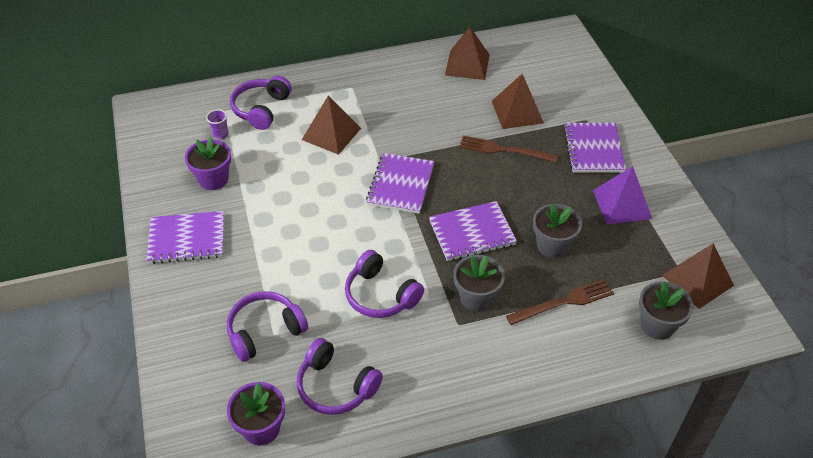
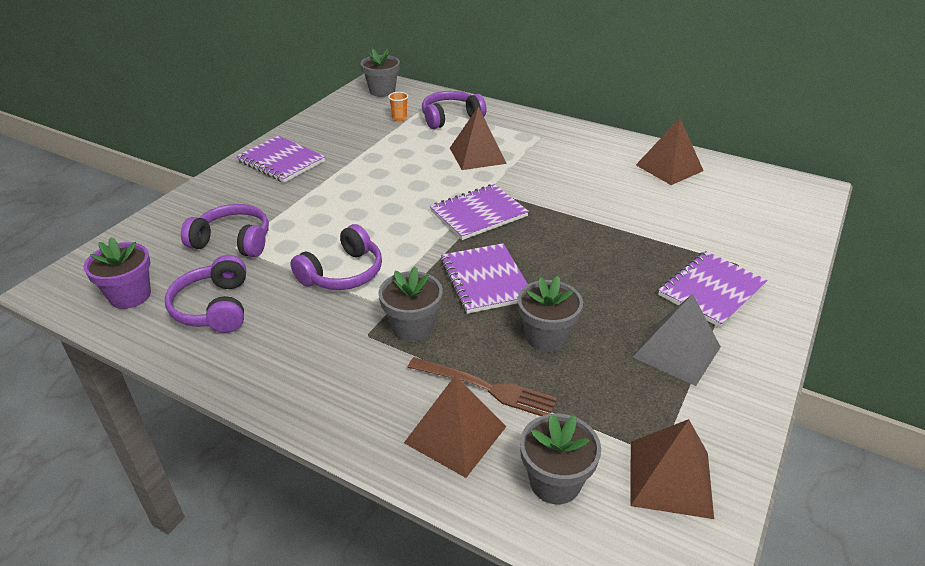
camera: 45 degrees right, 10 degrees down
(162, 114) = (382, 91): none -> grey flower pot
(213, 179) = (353, 139): purple flower pot -> none
(220, 134) = (399, 118): purple cup -> orange cup
(380, 295) = (343, 273): purple headphones -> purple headphones turned 135 degrees counterclockwise
(472, 233) = (485, 280): purple notebook -> purple notebook turned 45 degrees clockwise
(504, 150) = (611, 241): brown fork -> none
(517, 112) = (669, 221): brown pyramid -> brown pyramid (455, 434)
(622, 204) = (676, 352): purple pyramid -> grey pyramid

